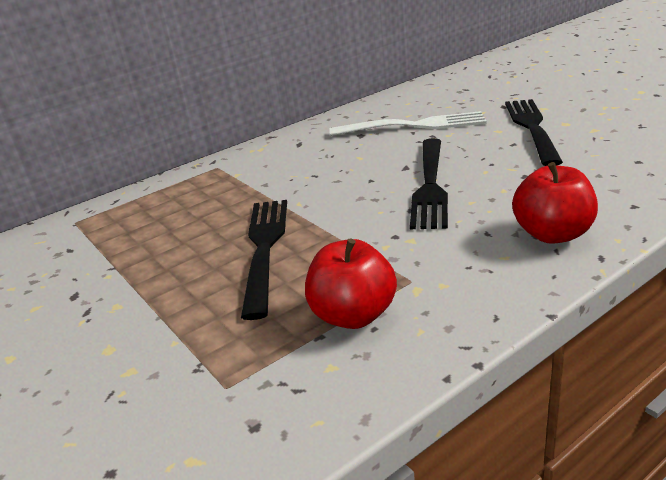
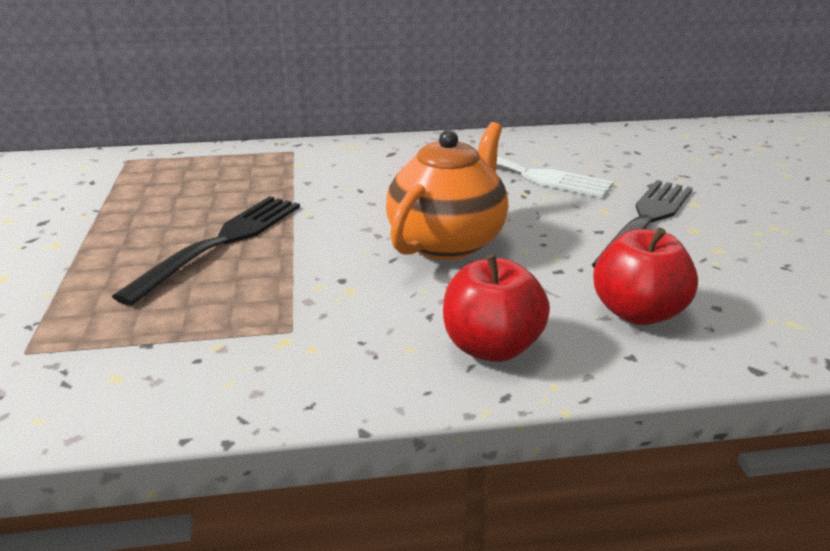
camera: 25 degrees right, 0 degrees up
(353, 315) = (197, 339): red apple -> red apple (637, 312)
(430, 185) = (447, 242): black fork -> orange teapot

